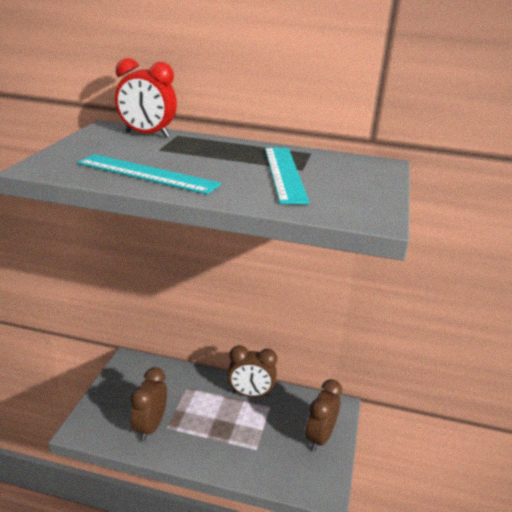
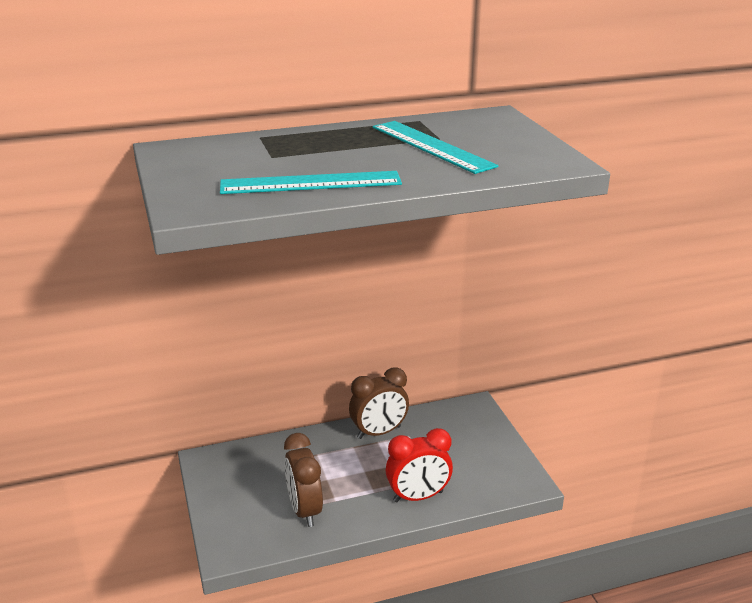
camera: 30 degrees left, 0 degrees up
(147, 134) = (228, 144): red clock -> red clock (418, 496)
(319, 437) = (482, 441): brown clock -> none

